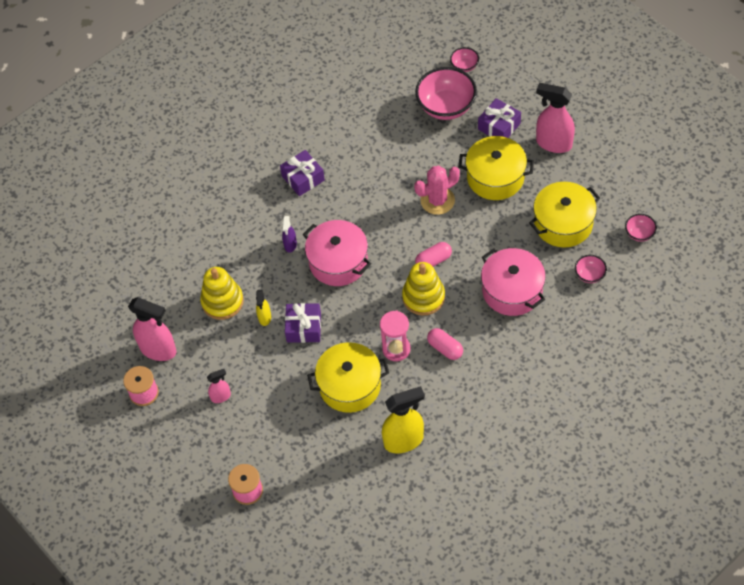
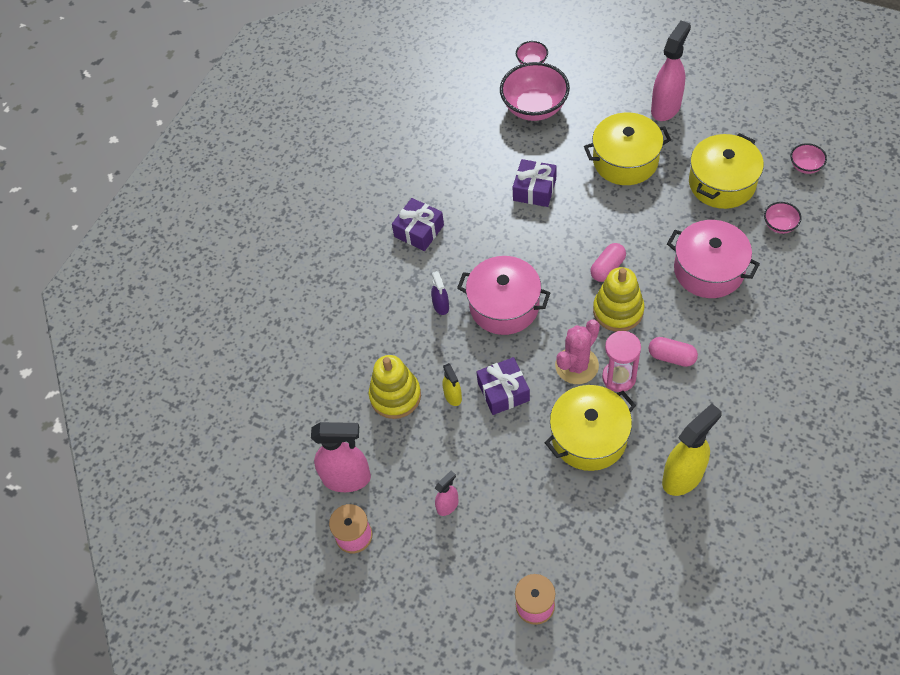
camera: 20 degrees left, 0 degrees up
(437, 200) = (577, 204): pink cactus -> pink cactus (576, 365)
(499, 126) = (600, 109): purple gift -> purple gift (534, 190)
(553, 143) = (666, 107): pink spray bottle -> pink spray bottle turned 120 degrees clockwise

